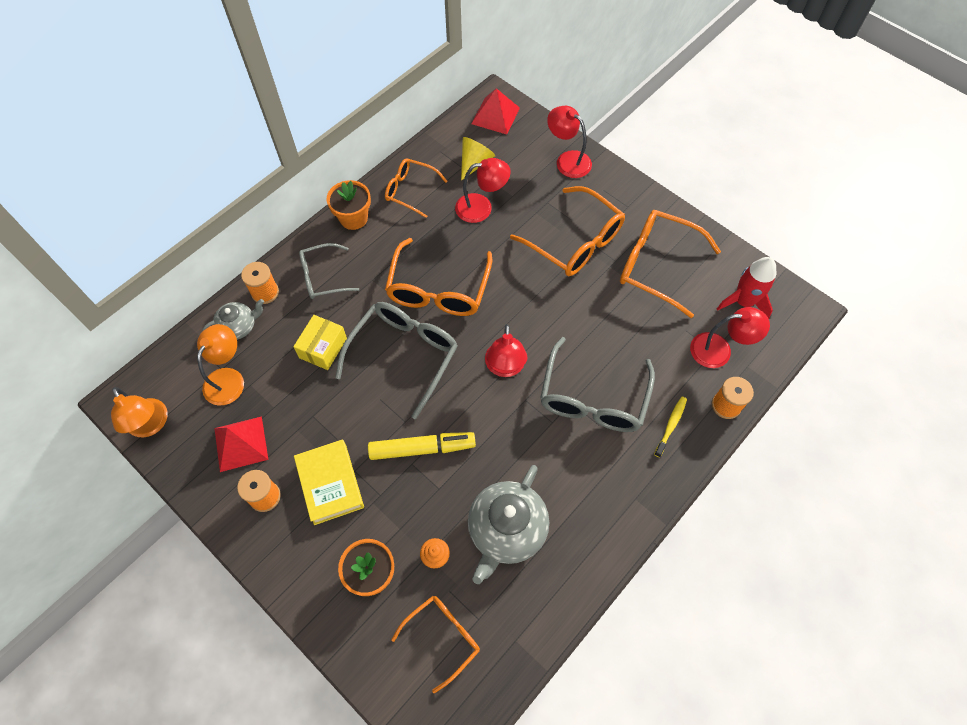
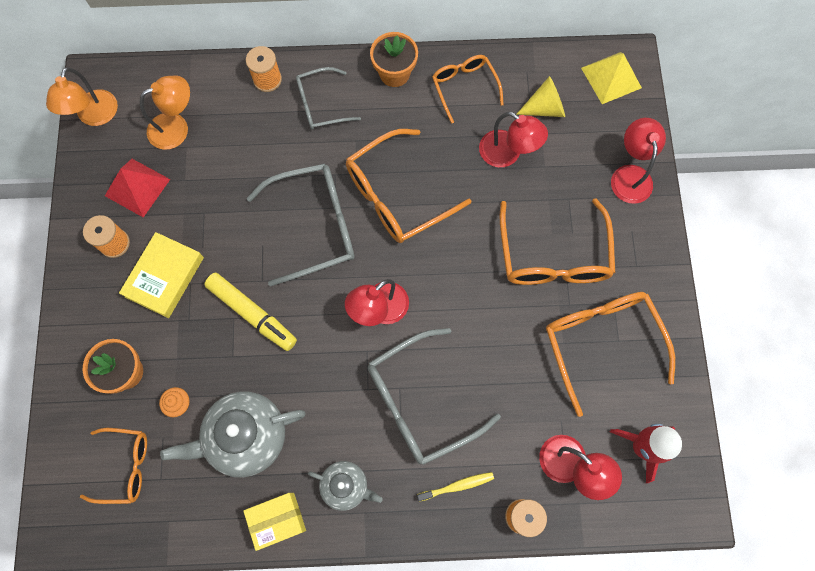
camera: 45 degrees right, 10 degrees up
(239, 326) = (223, 92): grey teapot -> grey teapot (346, 486)
(323, 277) = (321, 105): grey glasses -> grey glasses turned 45 degrees counterclockwise
(323, 348) = (263, 165): yellow box -> yellow box (278, 520)
(495, 115) = (611, 78): red pyramid -> yellow pyramid

